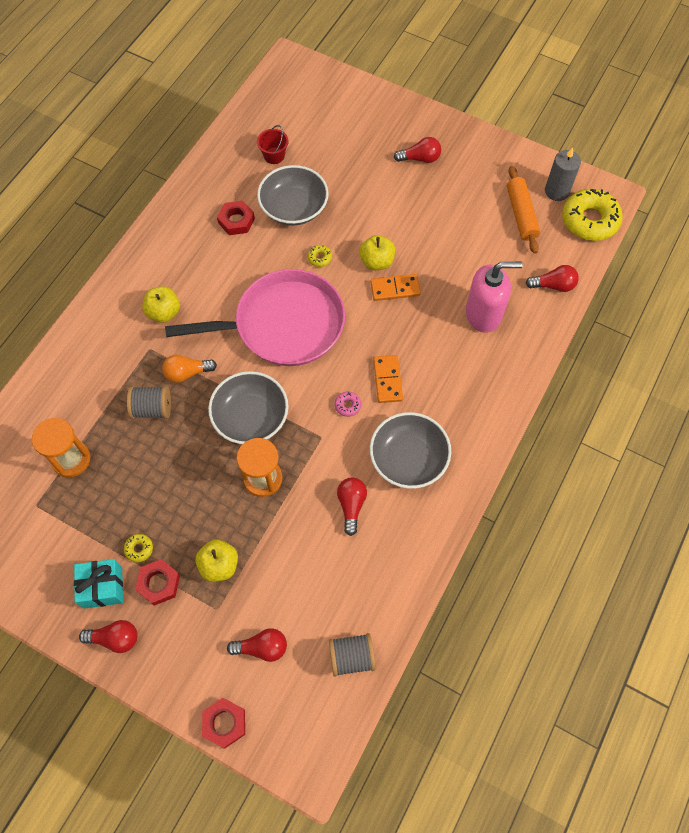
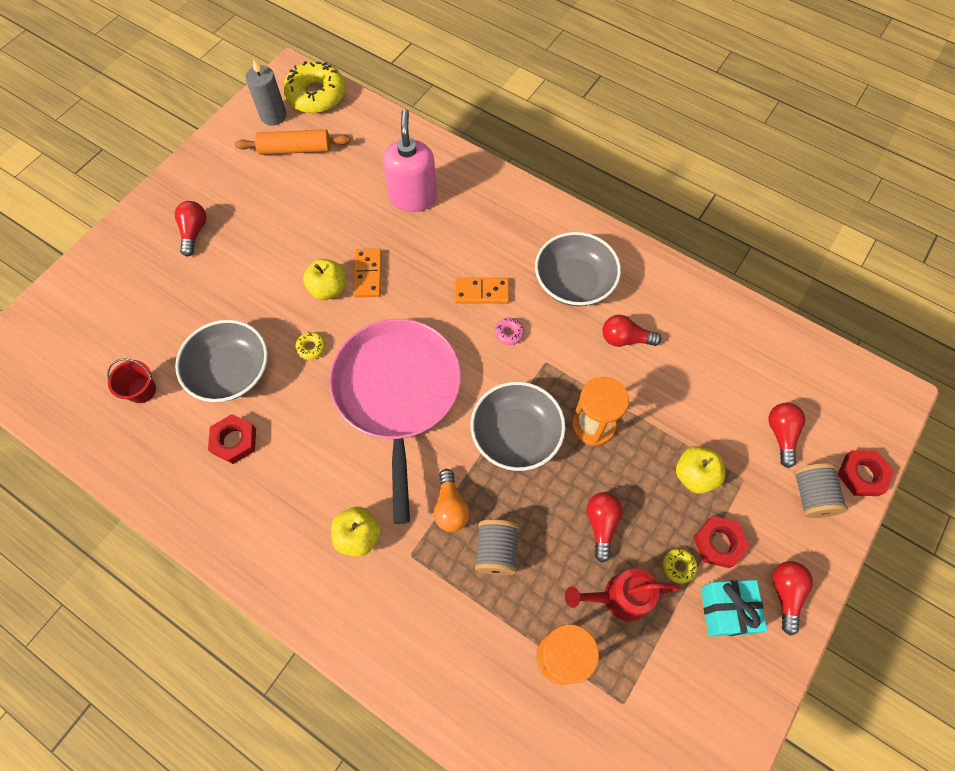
camera: 85 degrees left, 0 degrees up
(115, 501) = (619, 597): none -> red watering can
(351, 657) = (783, 351): grey spool -> grey spool (811, 495)
(553, 285) = (388, 135): red light bulb -> red light bulb (601, 524)

